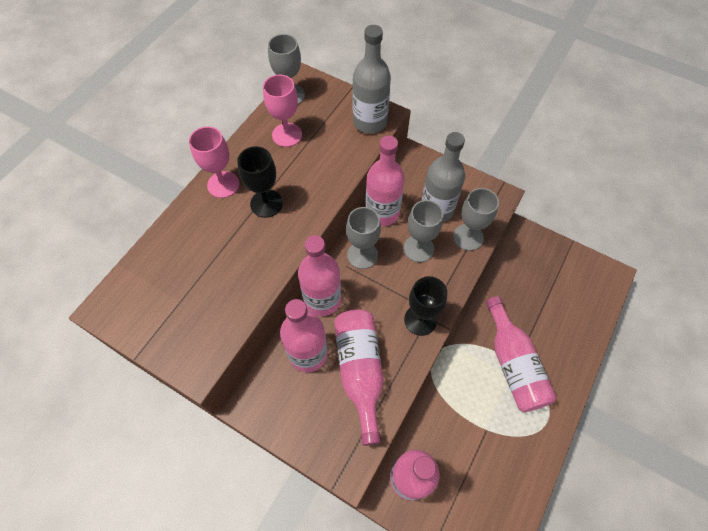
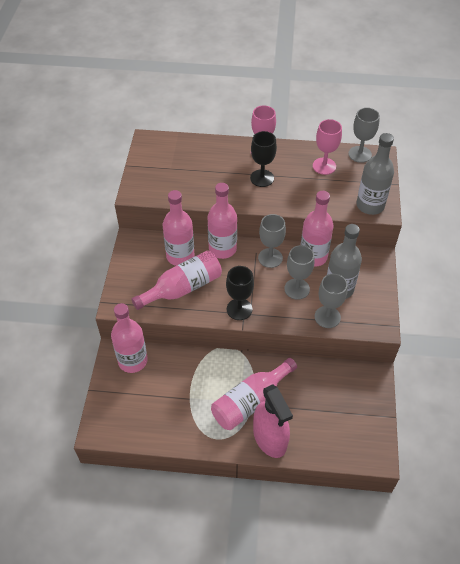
camera: 65 degrees right, 10 degrees down
(563, 364) = (270, 438): none -> pink spray bottle

